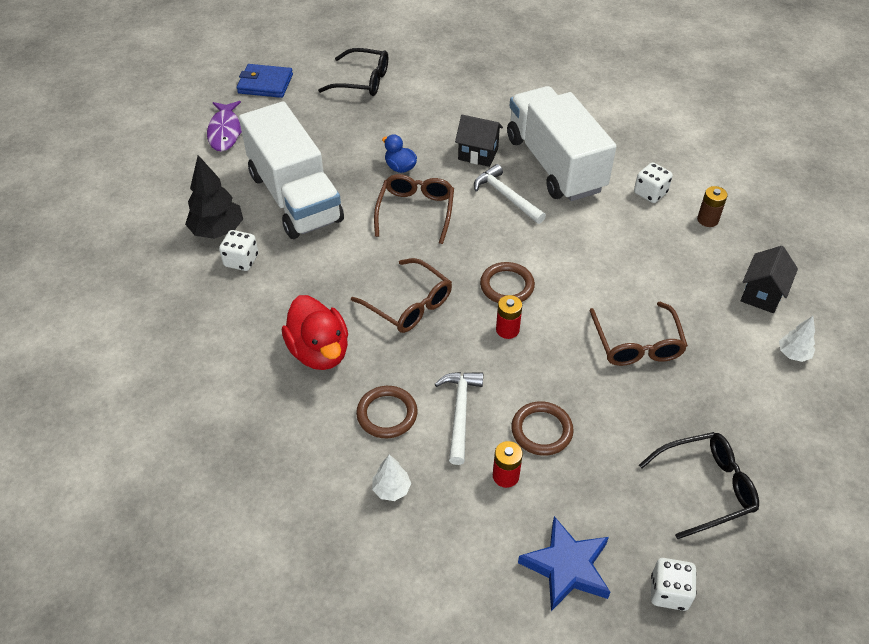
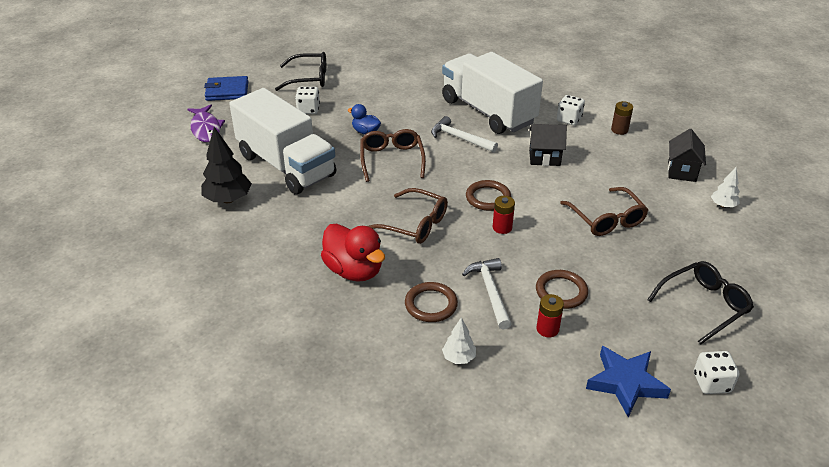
camera: 15 degrees left, 10 degrees down
(241, 260) = (258, 217): white dice -> white dice (308, 109)
(478, 154) = (424, 114): black house -> black house (544, 158)

